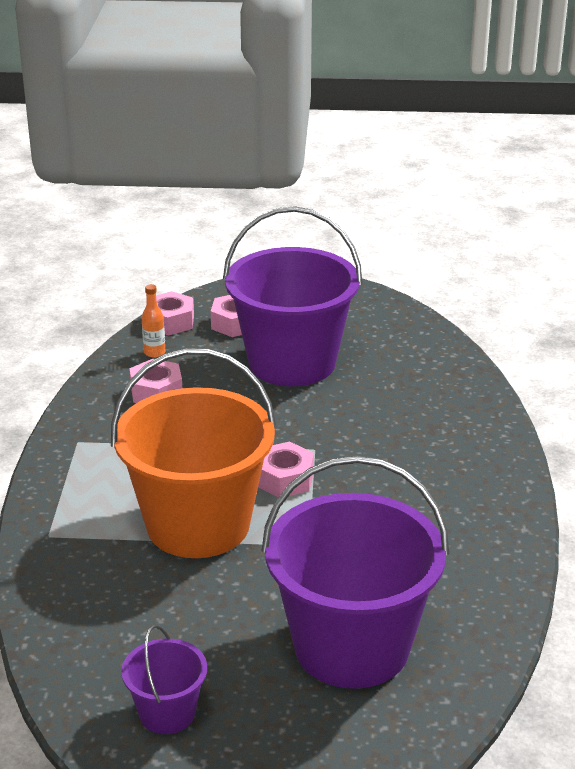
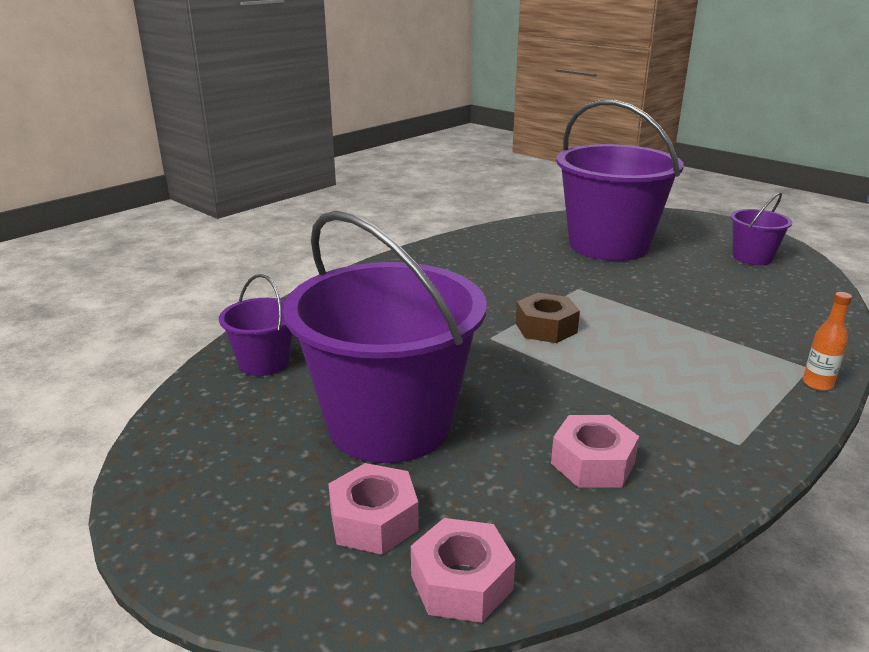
camera: 140 degrees left, 5 degrees down
(154, 352) = (542, 529): orange bottle -> orange bottle (817, 384)
(198, 524) = (655, 326): orange bucket -> none
(284, 479) = (546, 328): pink nut -> brown nut
(426, 360) = (264, 363): none -> purple bucket

